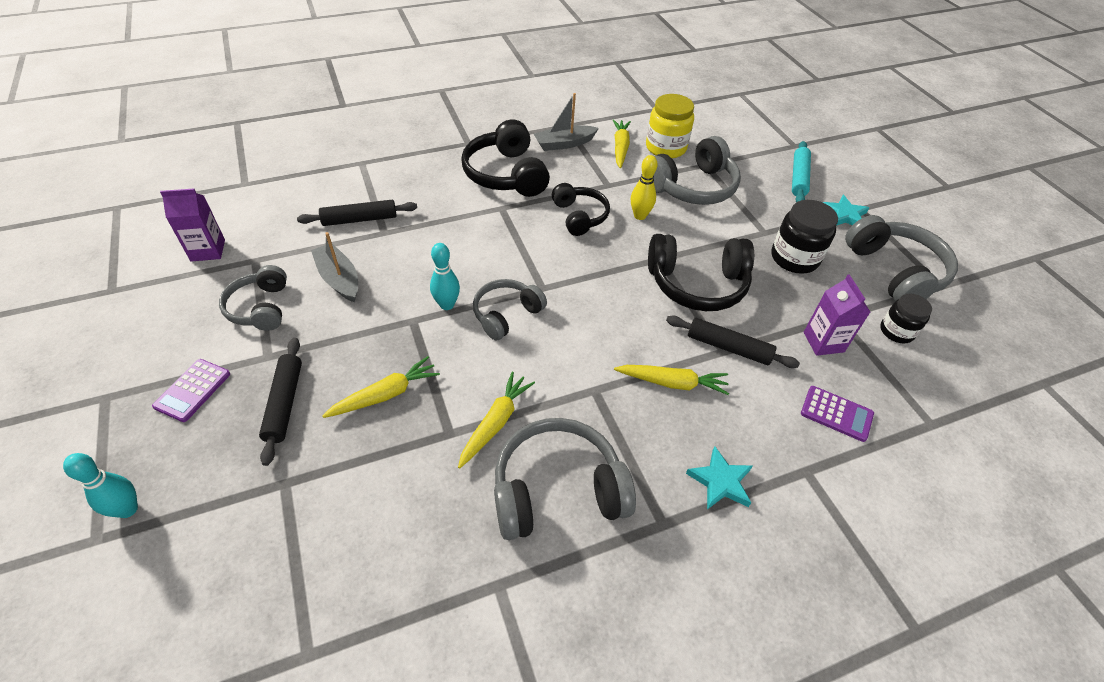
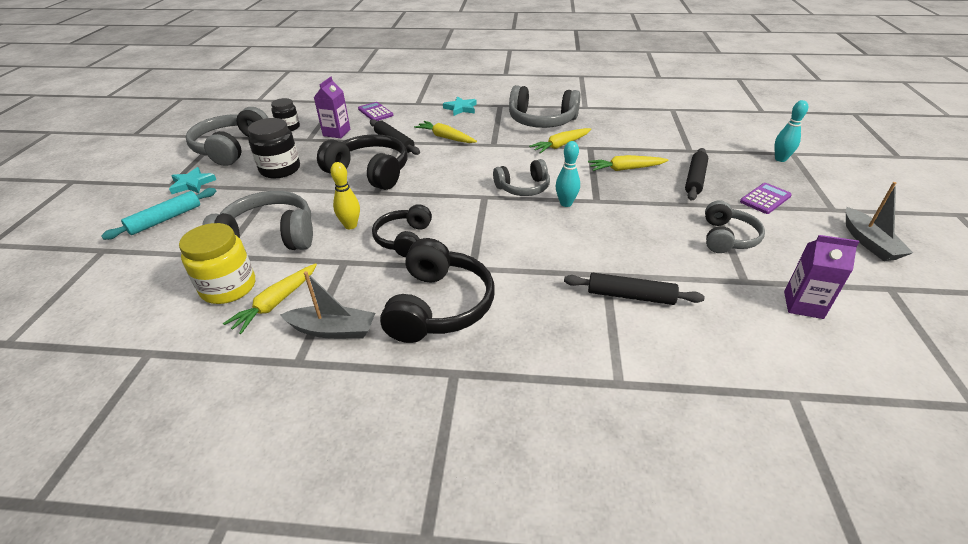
camera: 150 degrees left, 10 degrees down
(339, 279) = (656, 243): grey boat -> grey boat (869, 242)

